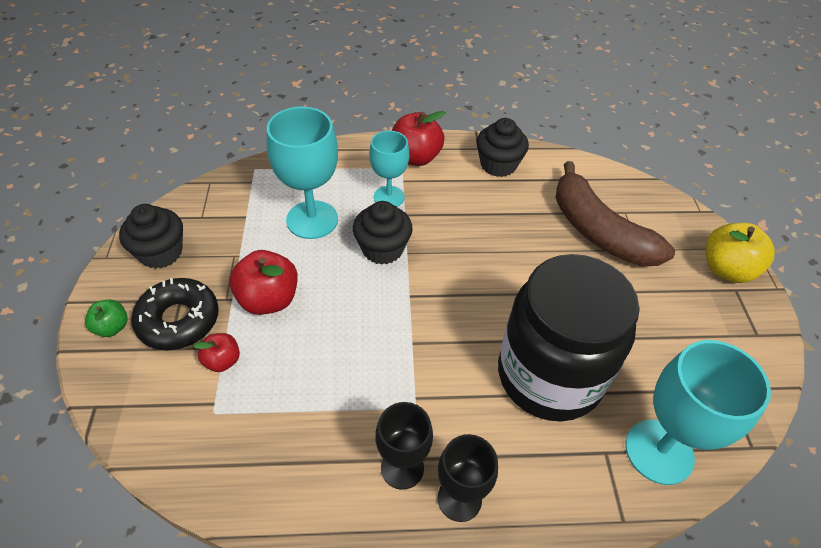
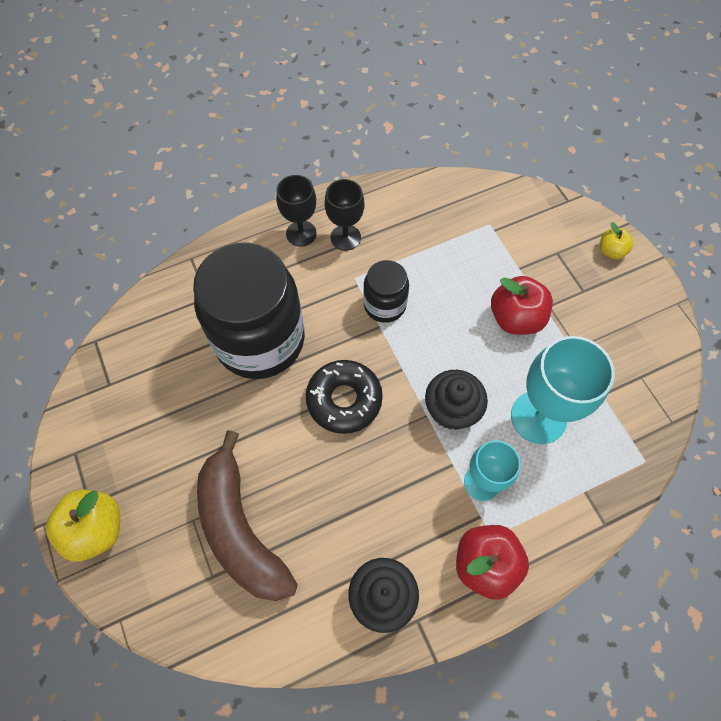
camera: 160 degrees right, 15 degrees up
(112, 327) = (611, 251): green apple -> yellow apple
(161, 253) = (639, 325): black cupcake -> none
(179, 320) = (569, 274): black donut -> black donut (344, 400)
(222, 361) = (511, 258): red apple -> none
(395, 362) = (384, 305): none -> black jar
(598, 231) = (240, 529): brown banana -> brown banana turned 150 degrees counterclockwise
(659, 451) = (167, 311): turquoise goblet -> none

